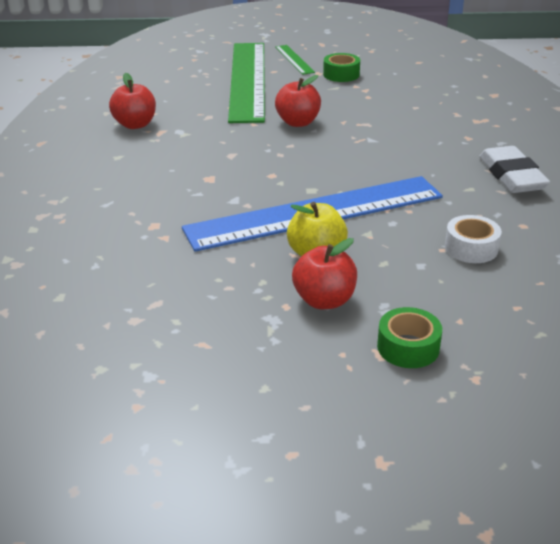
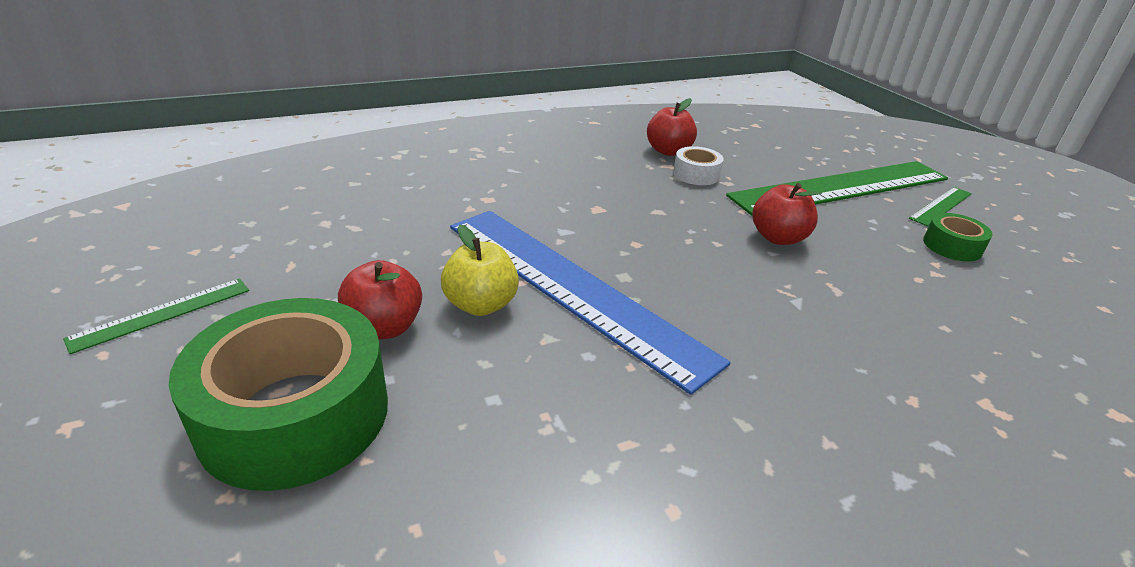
camera: 65 degrees right, 0 degrees up
(245, 421) = (162, 314): none -> green ruler
(408, 347) = (295, 414): green tape -> green tape, size x2.16
(471, 248) = (563, 448): white tape -> white tape (696, 174)
(512, 176) = (833, 475): white eraser -> none

